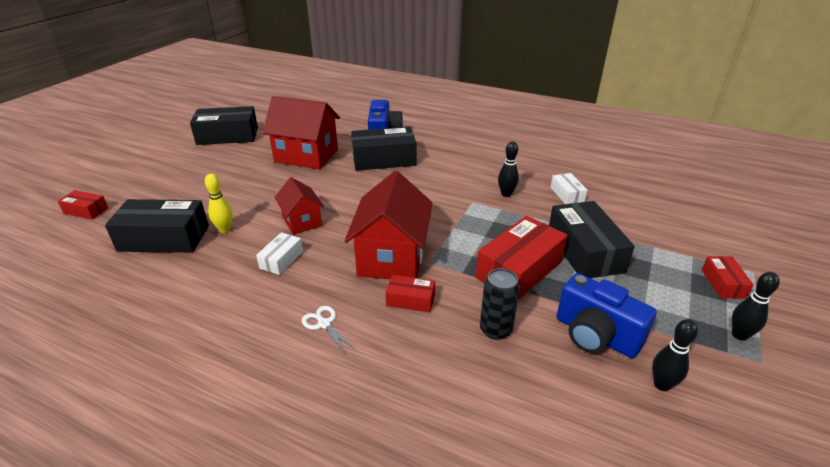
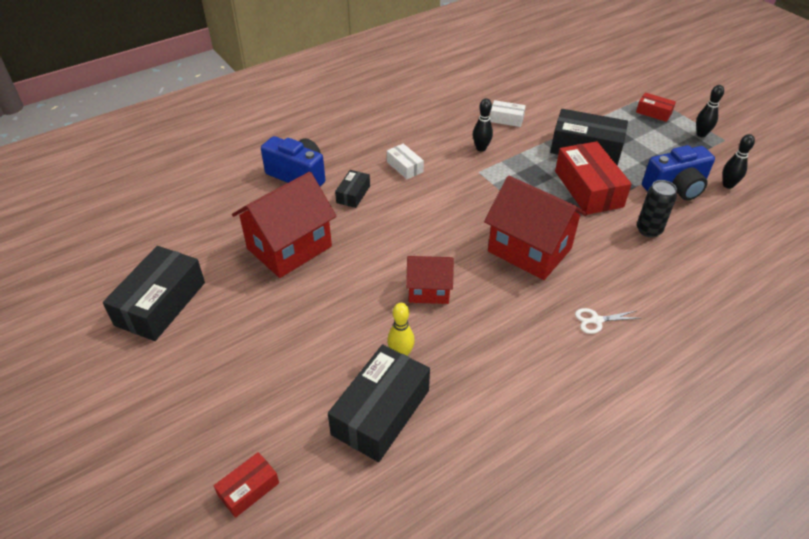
camera: 60 degrees left, 10 degrees up
(281, 259) = (487, 323): white box -> white box (405, 167)
(384, 159) = (353, 194): black box -> black box, size x0.51
(410, 300) = (593, 260): red box -> none

